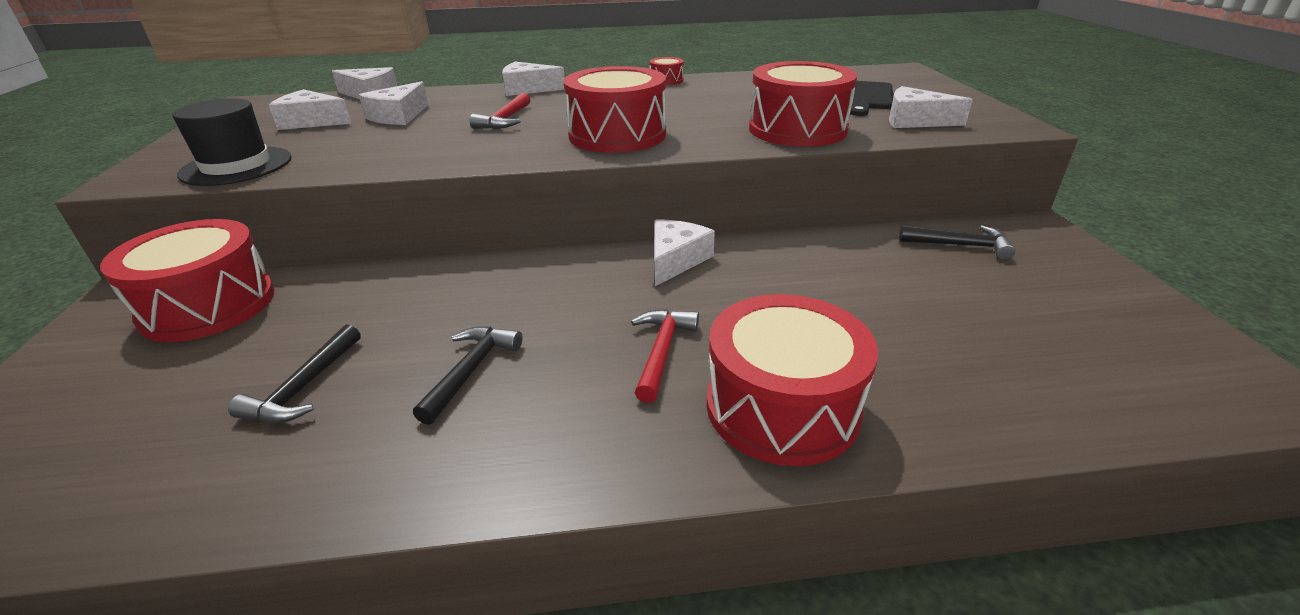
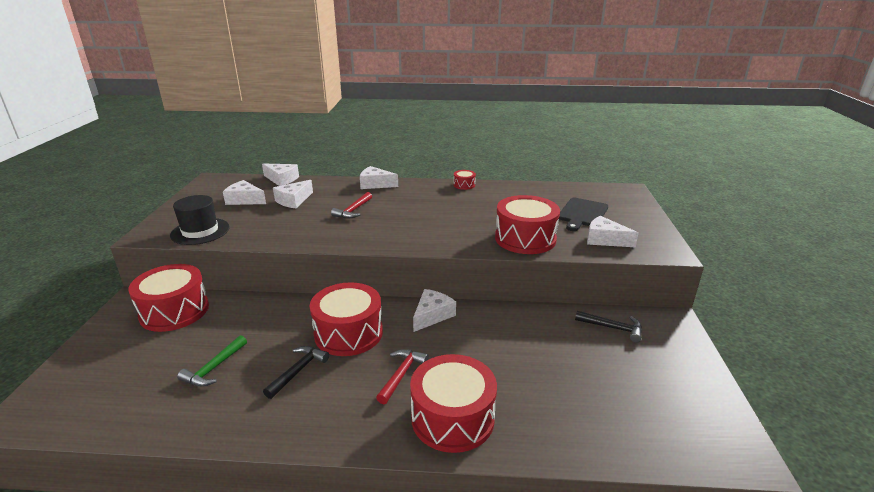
camera: 10 degrees right, 5 degrees down
(304, 387) = (214, 368): black hammer -> green hammer
(617, 135) = (414, 231): red drum -> red drum (348, 333)

